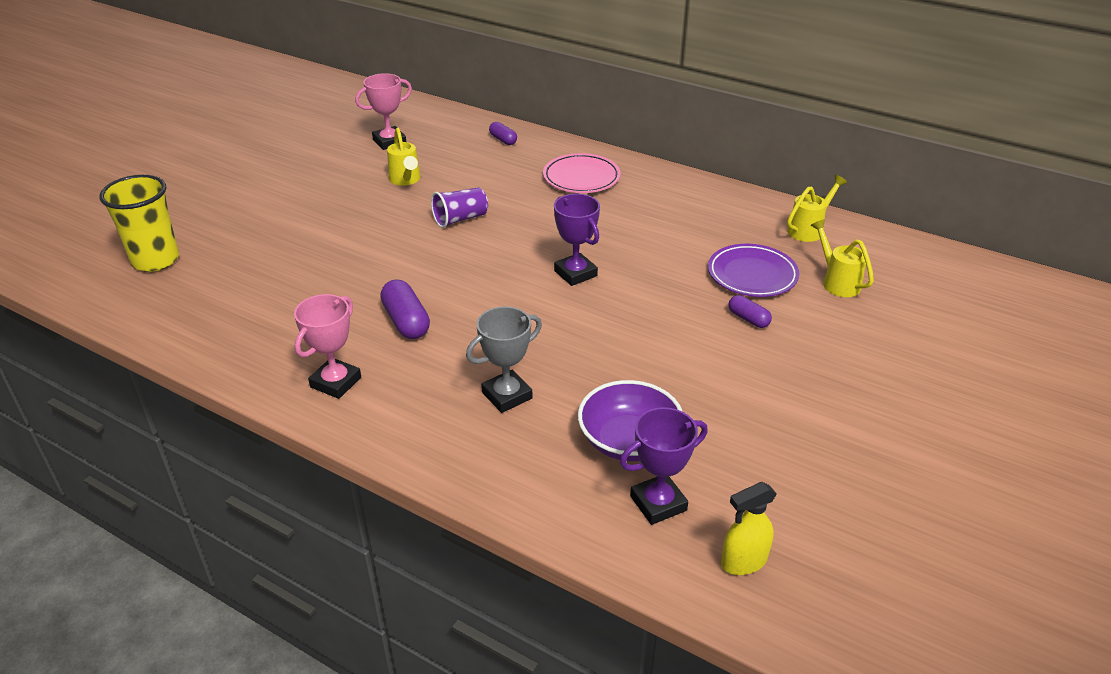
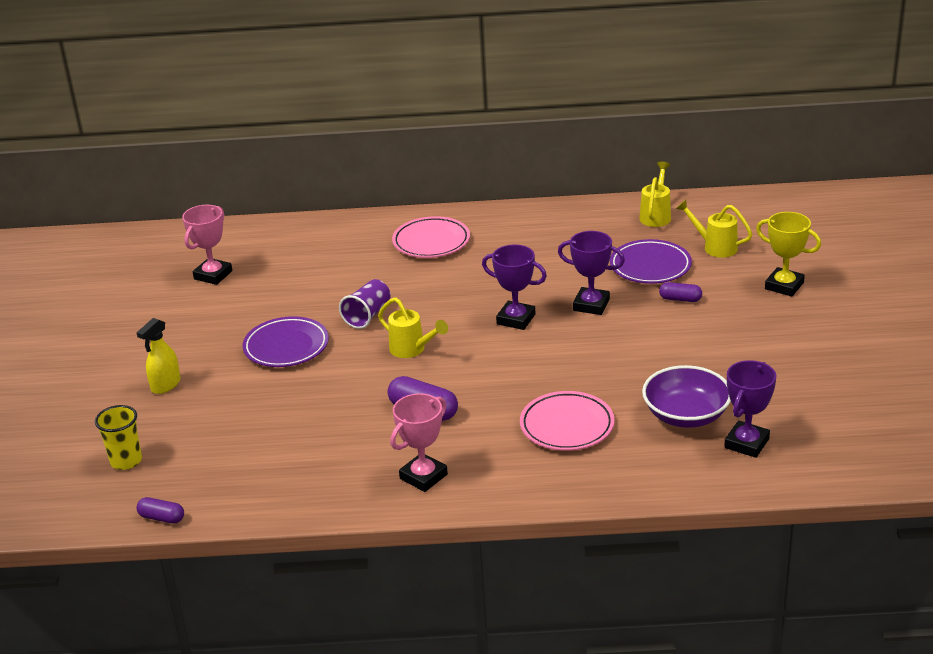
camera: 30 degrees left, 5 degrees down
(155, 260) = (126, 461): yellow cup -> yellow cup, size x0.64
(336, 382) = (423, 476): pink trophy -> pink trophy turned 45 degrees clockwise
(371, 219) = (286, 347): none -> purple plate
(406, 180) = (275, 303): yellow watering can -> yellow watering can (412, 350)
(503, 140) = (321, 234): purple capsule -> purple capsule (162, 518)
(507, 395) = (567, 426): grey trophy -> pink plate
(657, 289) = (591, 305): none -> purple trophy
(743, 562) = (833, 450): yellow spray bottle -> yellow spray bottle (165, 385)
(872, 350) = (784, 286): none -> yellow trophy

